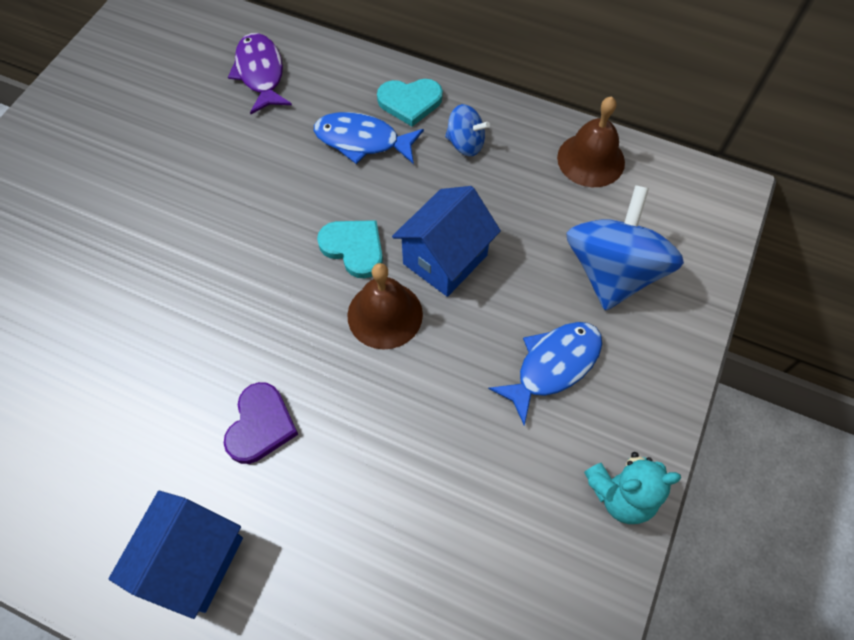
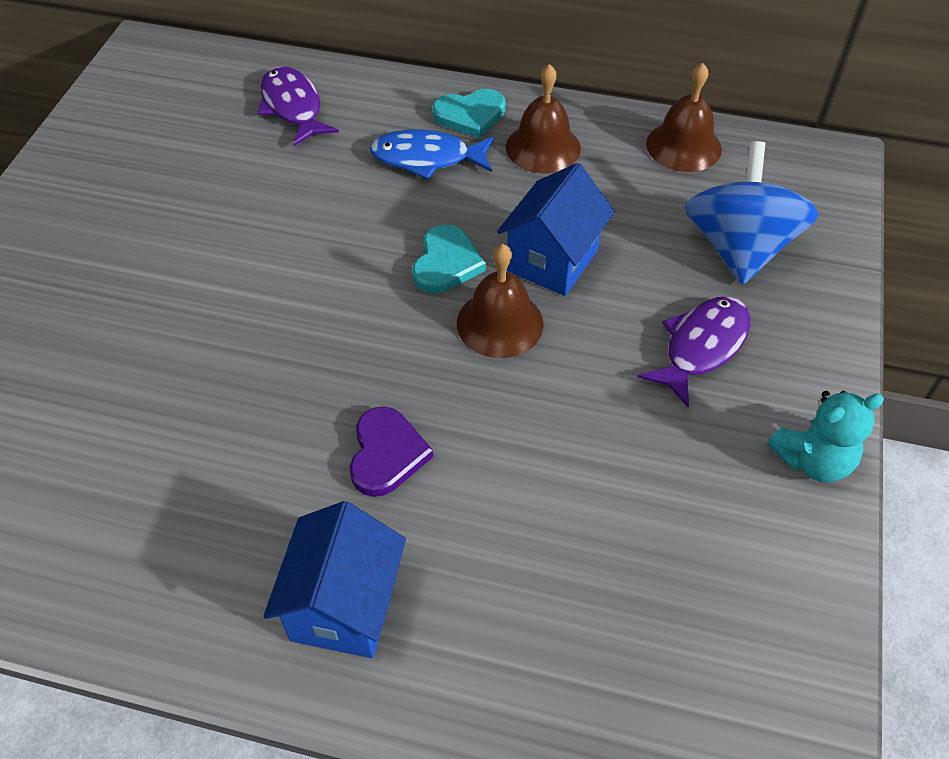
camera: 10 degrees left, 10 degrees down
(354, 248) = (446, 263): turquoise heart -> turquoise heart turned 75 degrees clockwise
(465, 144) = (543, 147): blue spinning top -> brown bell
(553, 365) = (701, 346): blue fish -> purple fish

